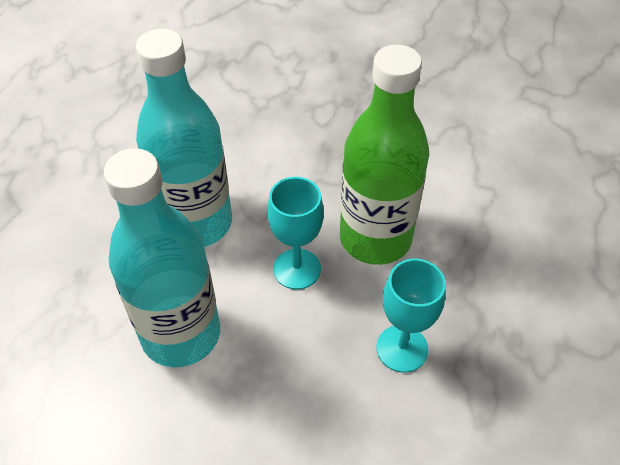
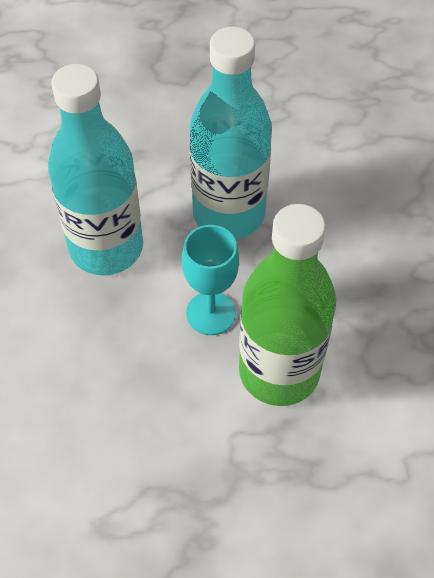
camera: 70 degrees right, 5 degrees up
(402, 348) = (155, 432): turquoise goblet -> none

